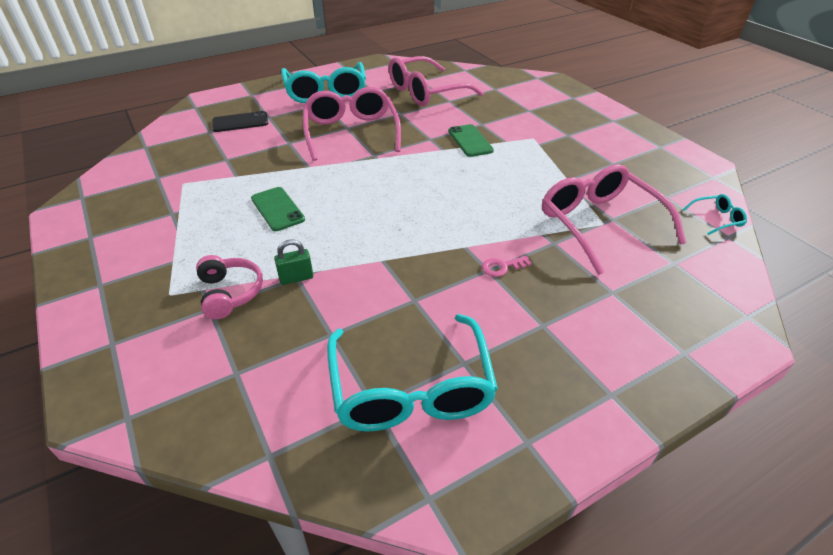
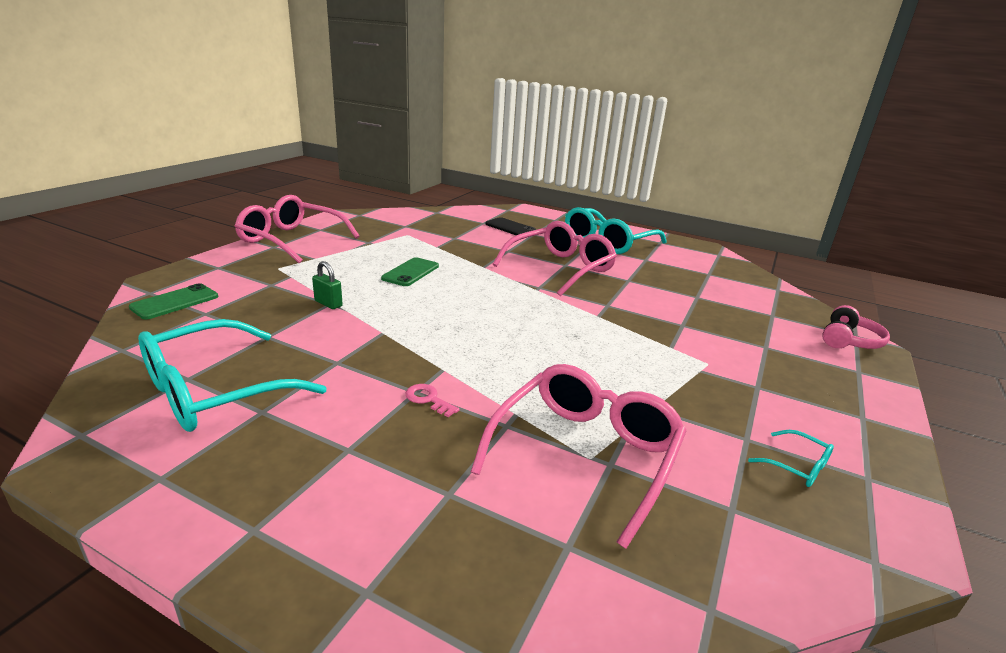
camera: 55 degrees right, 15 degrees down
(230, 293) = (292, 286): pink headphones -> pink headphones (849, 340)
(426, 92) = (690, 281): pink glasses -> pink glasses (291, 240)
(470, 141) = (637, 326): green phone -> green phone (175, 302)
(717, 219) = (745, 584): turquoise glasses -> turquoise glasses (797, 466)

